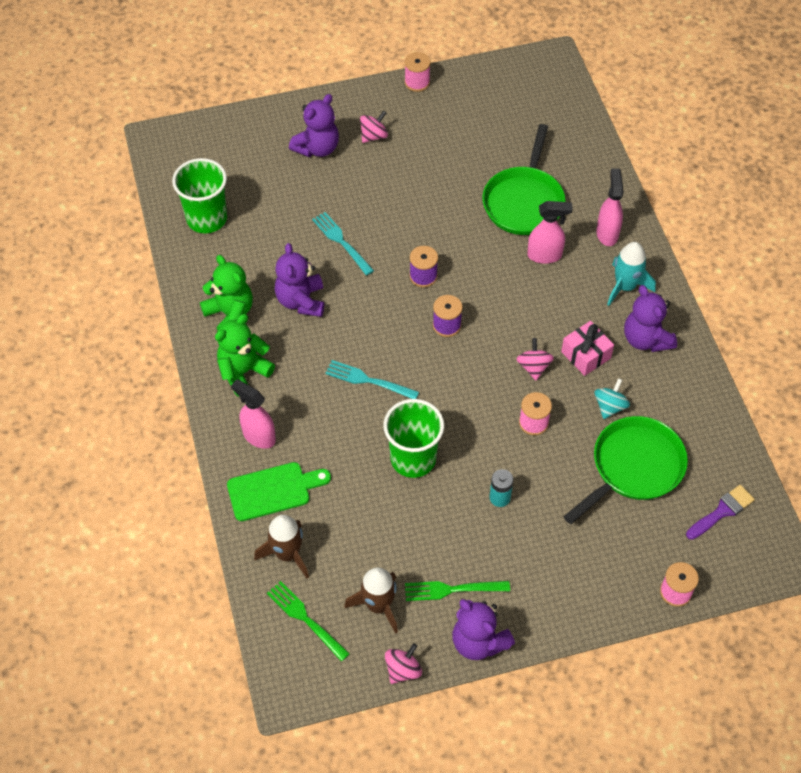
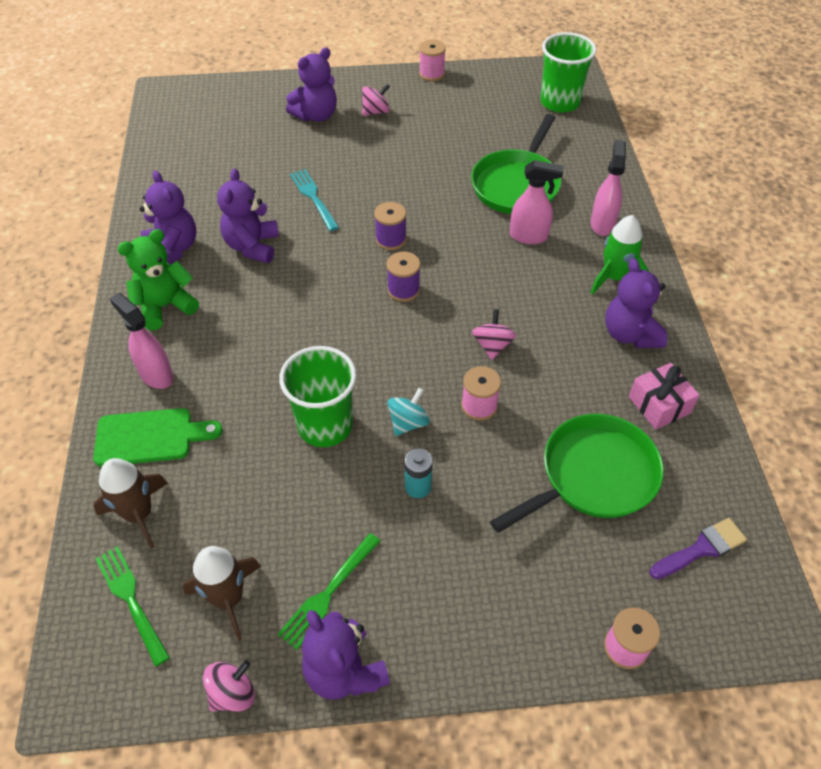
camera: 10 degrees right, 5 degrees down
(207, 218) = (184, 161): green cup -> green cup (560, 102)
(230, 314) = (173, 249): green teddy bear -> purple teddy bear
(368, 380) = (299, 333): turquoise fork -> none
(452, 589) = (328, 593): green fork -> green fork turned 60 degrees counterclockwise
(585, 355) = (556, 341): pink gift -> pink gift (659, 405)
(610, 406) = (575, 401): turquoise spinning top -> turquoise spinning top (408, 422)
(625, 286) = (614, 277): turquoise rocket -> green rocket

